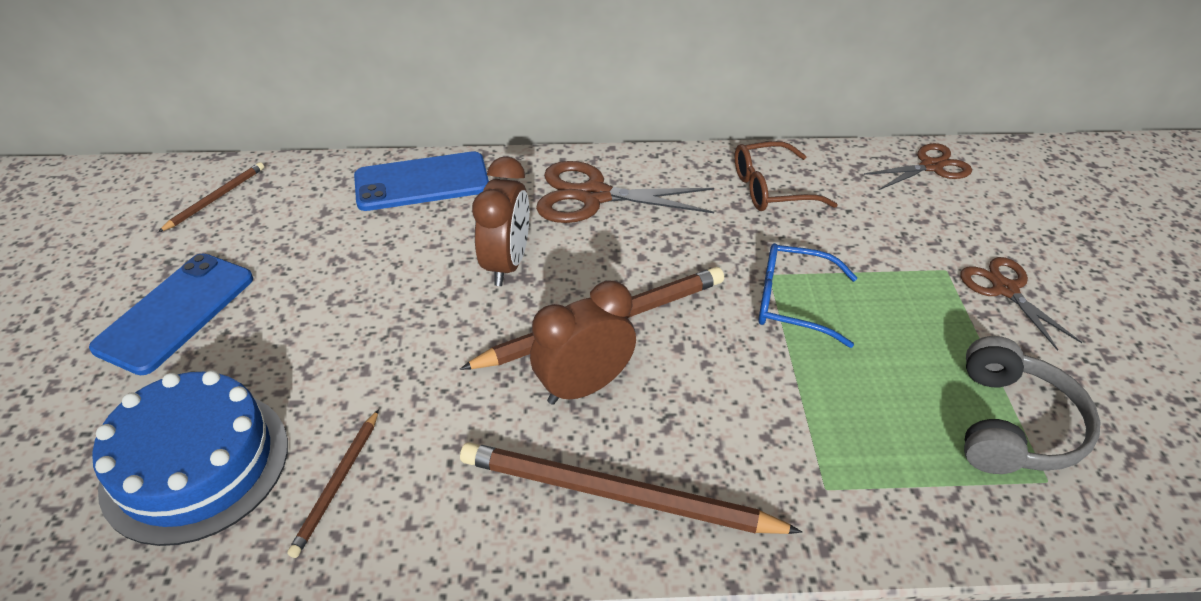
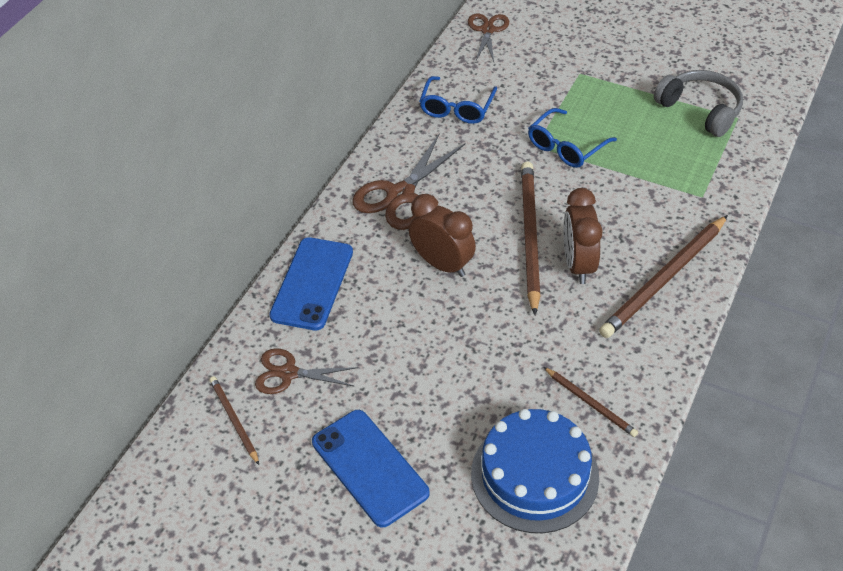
camera: 60 degrees left, 5 degrees up
(771, 188) = (457, 108): brown glasses -> blue glasses
(1005, 289) = (609, 60): brown scissors -> brown scissors (288, 373)

